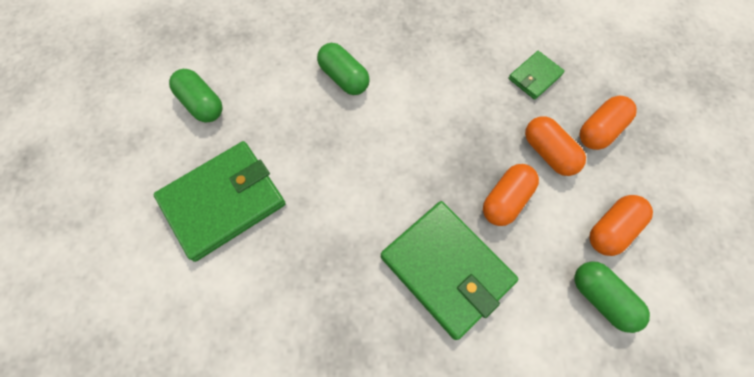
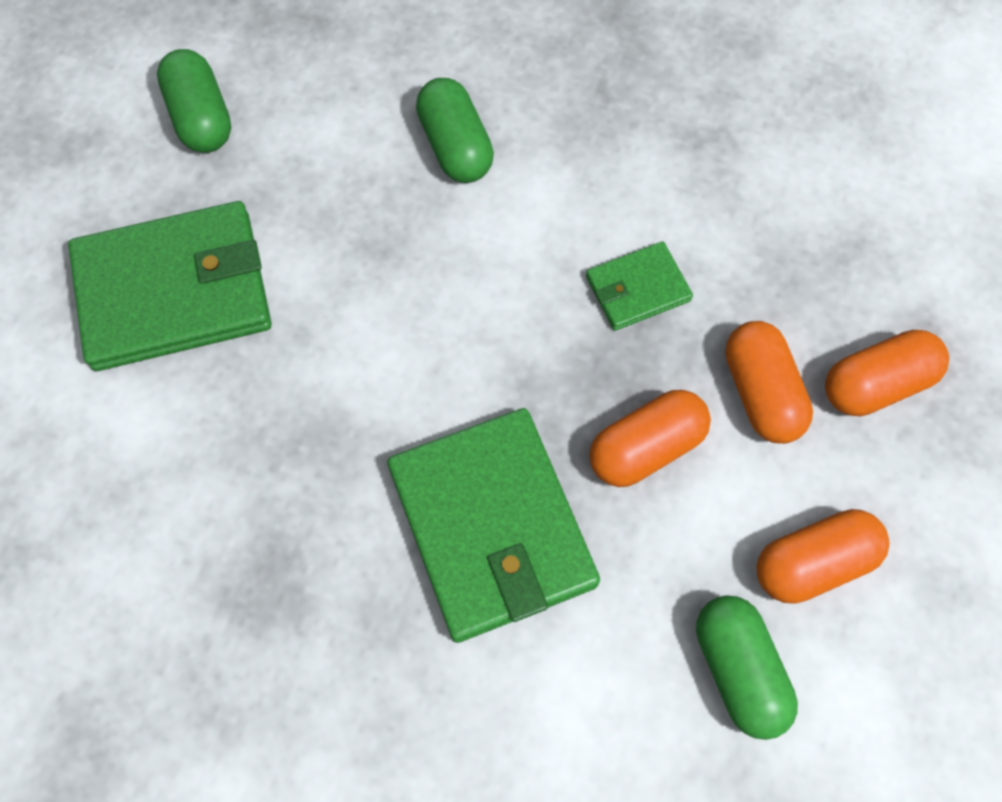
camera: 20 degrees right, 0 degrees up
(535, 77) = (799, 250): green wallet -> green wallet (637, 289)

